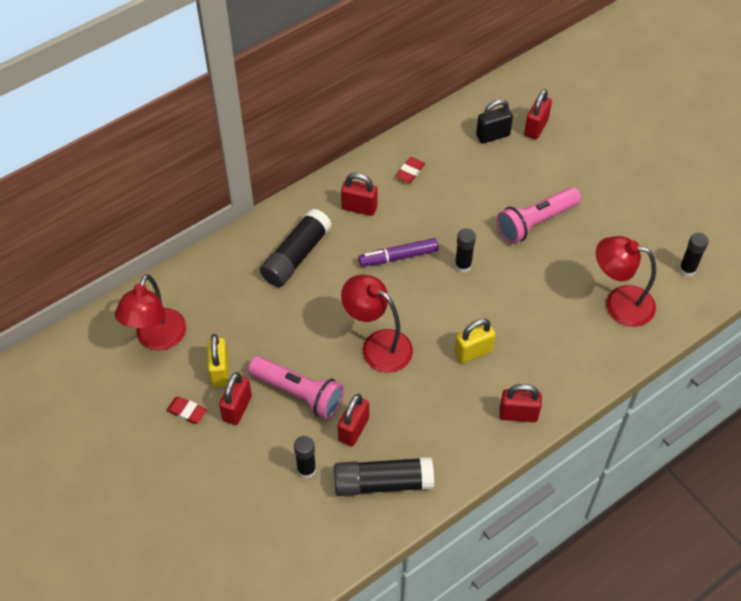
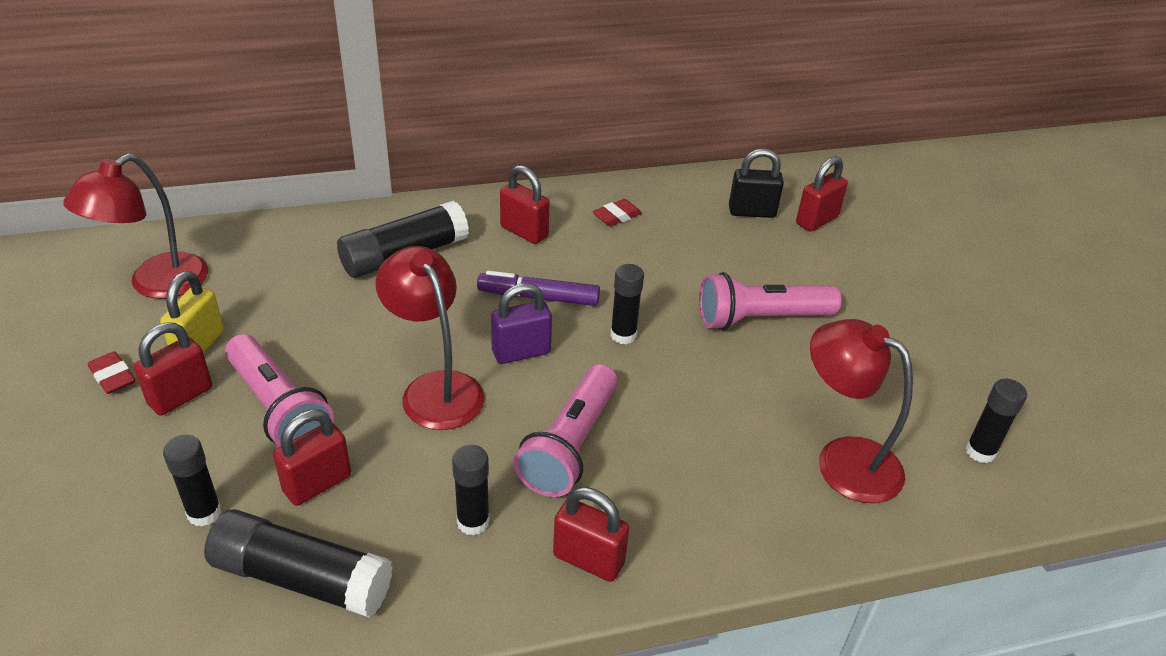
camera: 20 degrees right, 15 degrees down
(411, 301) = (521, 352): none -> purple padlock
(449, 417) = (473, 522): none -> black glue stick
(473, 352) = (570, 445): yellow padlock -> pink flashlight

